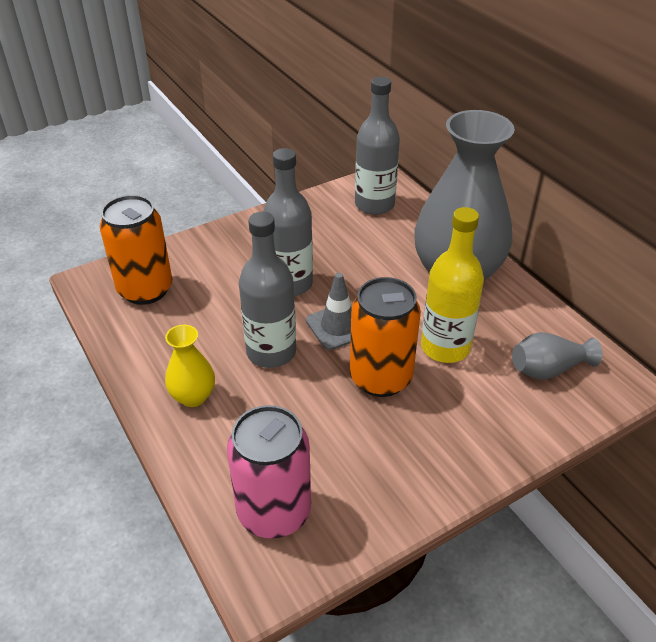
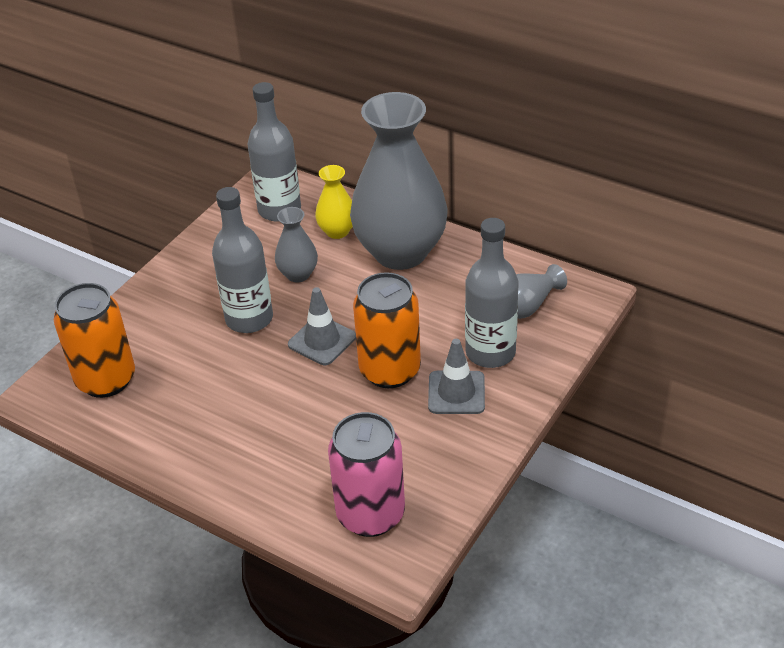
camera: 25 degrees left, 0 degrees up
(193, 396) = (231, 455): yellow vase -> yellow vase (337, 231)
(271, 352) = (275, 388): grey bottle -> grey bottle (490, 352)
(355, 262) = (298, 274): none -> grey vase
(430, 426) = (456, 393): none -> grey traffic cone
(445, 347) = (429, 322): yellow bottle -> none

